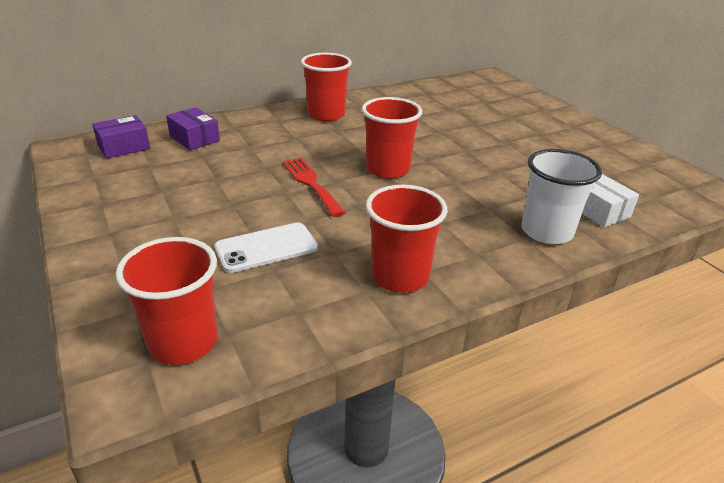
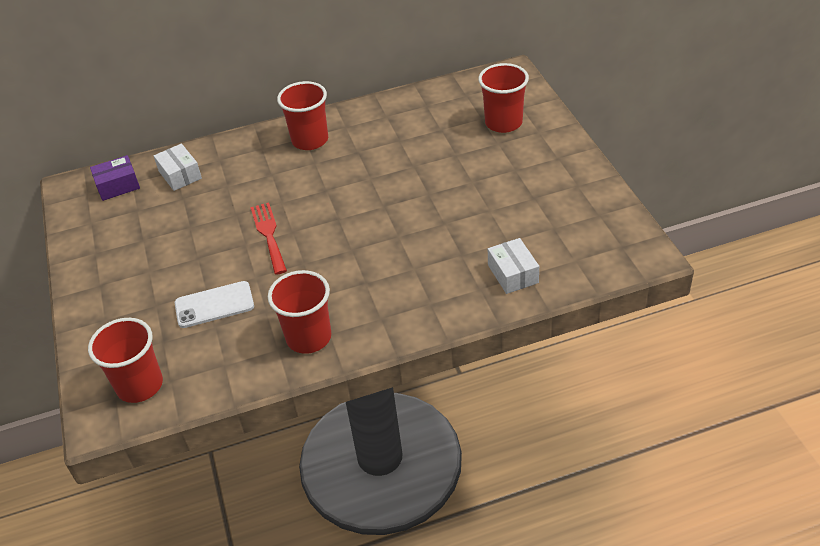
camera: 15 degrees right, 10 degrees up
(194, 138) = (180, 175): purple box -> white box
(388, 169) = (343, 218): red cup -> red cup (503, 123)
(546, 231) = (452, 296): white cup -> none

